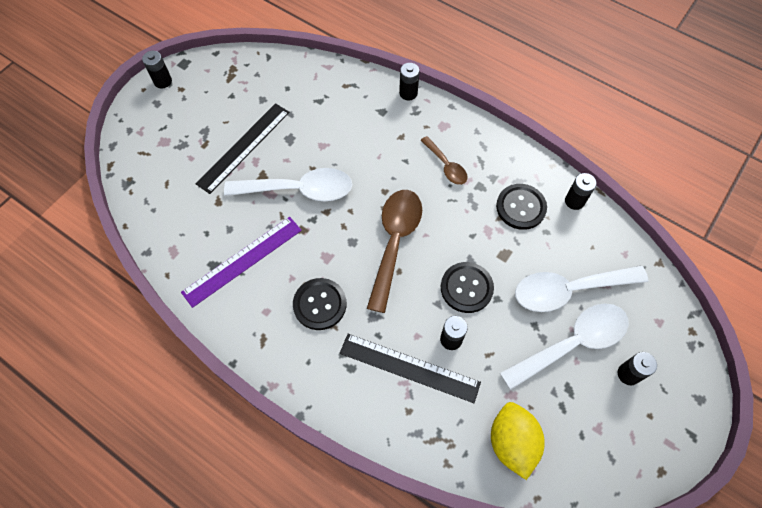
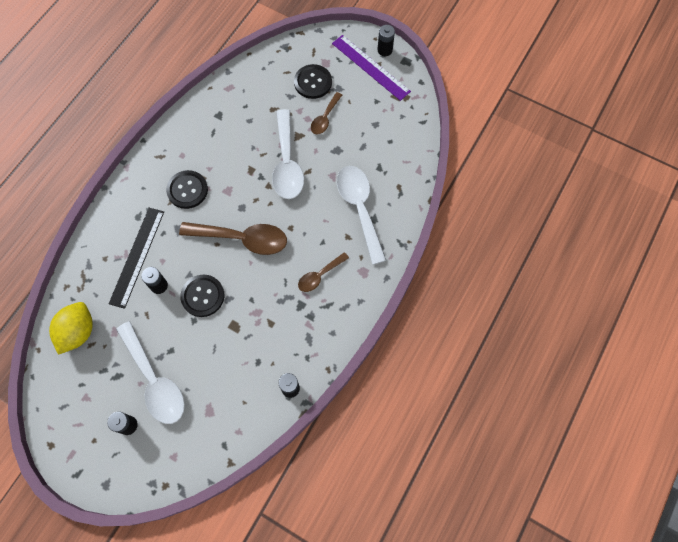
camera: 85 degrees right, 5 degrees up
(242, 261) = (222, 133): purple ruler -> purple ruler (370, 67)
(244, 147) = (325, 118): black ruler -> brown spoon
(408, 93) = (396, 239): black battery -> none
(512, 442) = (78, 332): yellow lemon -> yellow lemon turned 60 degrees counterclockwise
(521, 207) = (281, 340): black button -> black button (313, 82)
(568, 290) = (202, 379): white spoon -> white spoon (359, 208)

